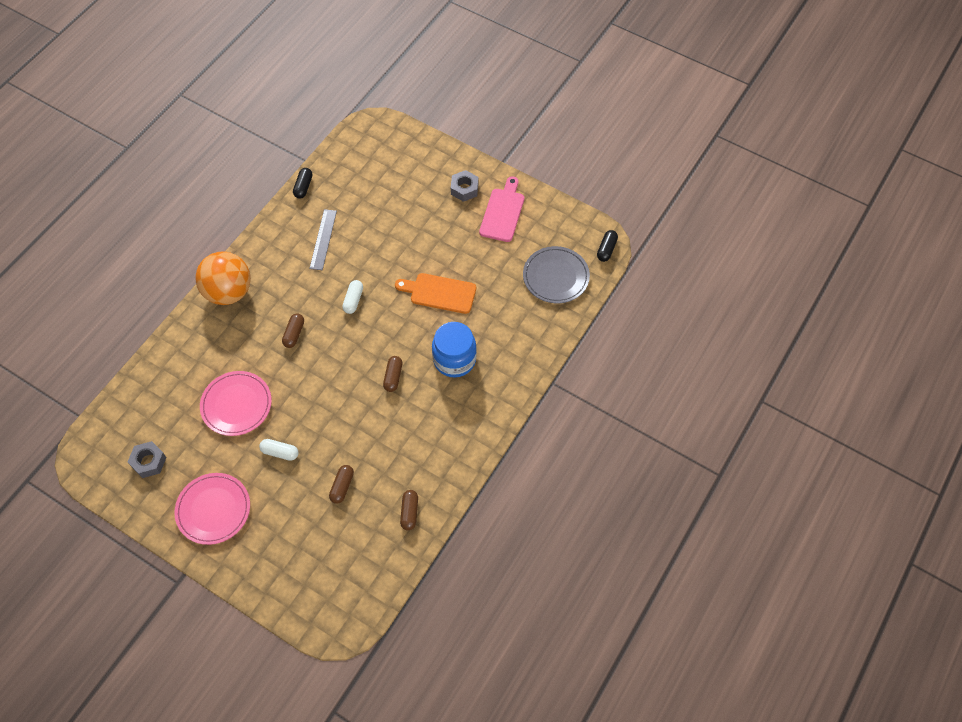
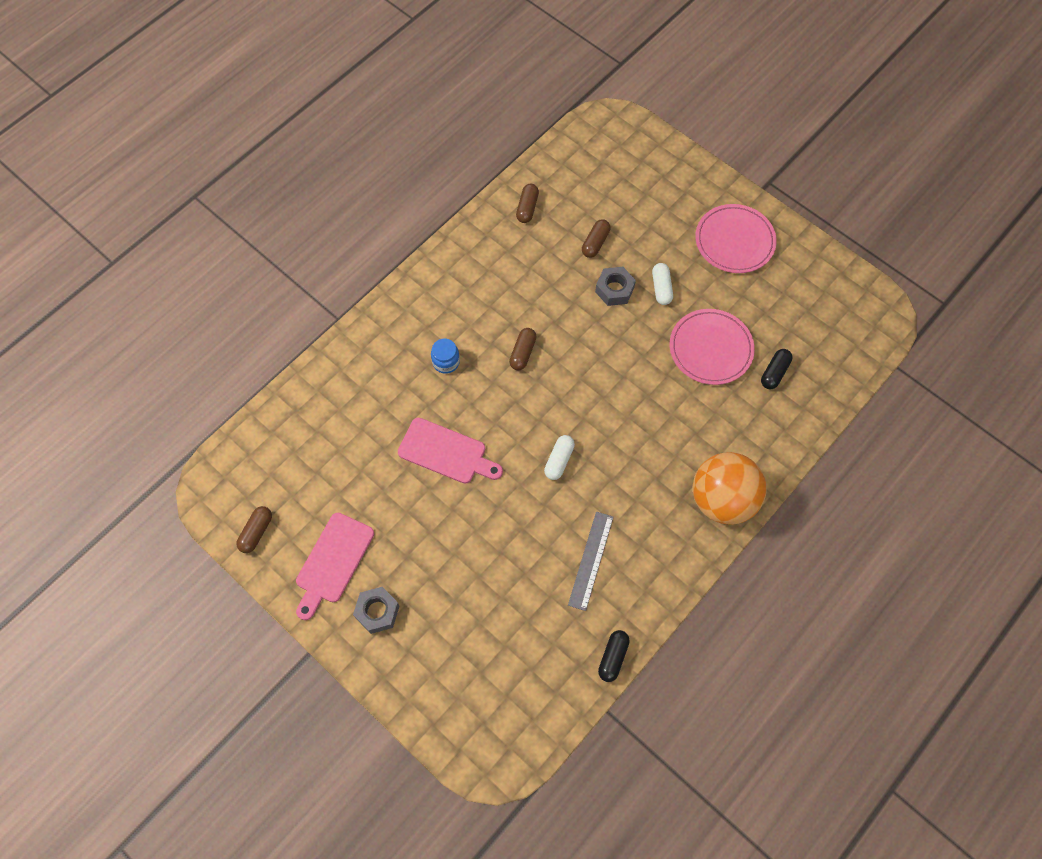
camera: 170 degrees left, 5 degrees up
(148, 462) = (809, 300): grey nut -> grey nut (614, 290)
(280, 452) = (661, 288): white capsule -> white capsule turned 60 degrees clockwise
(294, 334) = (638, 426): brown capsule -> brown capsule (256, 532)
(439, 293) = (446, 452): orange cutting board -> pink cutting board
(454, 359) = (446, 362): blue jar -> blue jar, size x0.52
(555, 277) = (291, 450): grey plate -> none
(606, 249) = (212, 479): black capsule -> black capsule (774, 372)

